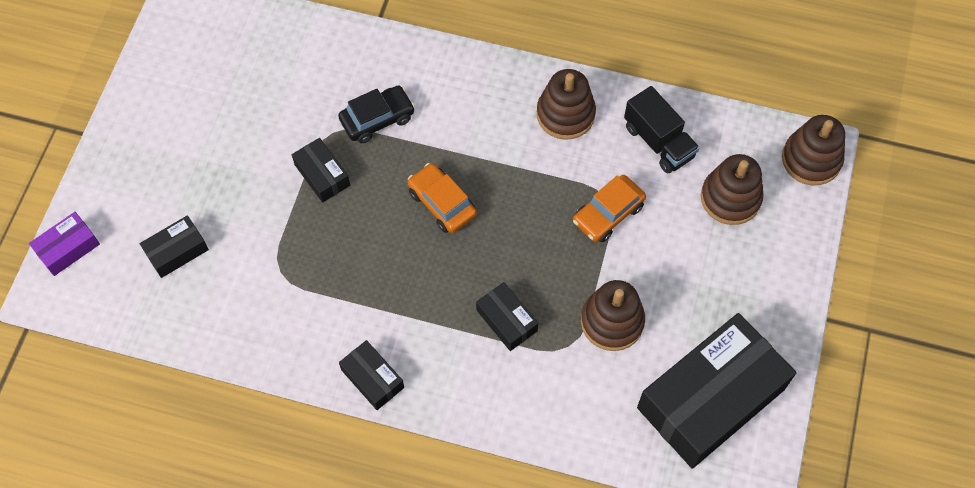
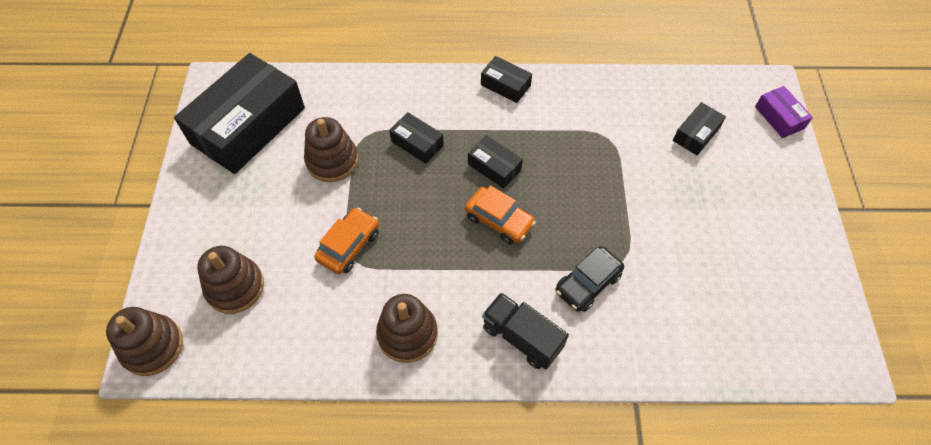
camera: 165 degrees right, 5 degrees down
(68, 248) = (779, 117): purple box -> purple box turned 60 degrees counterclockwise
(322, 175) = (613, 219): black box -> black box (494, 167)
(658, 142) = (309, 327): black truck -> black truck (522, 337)

